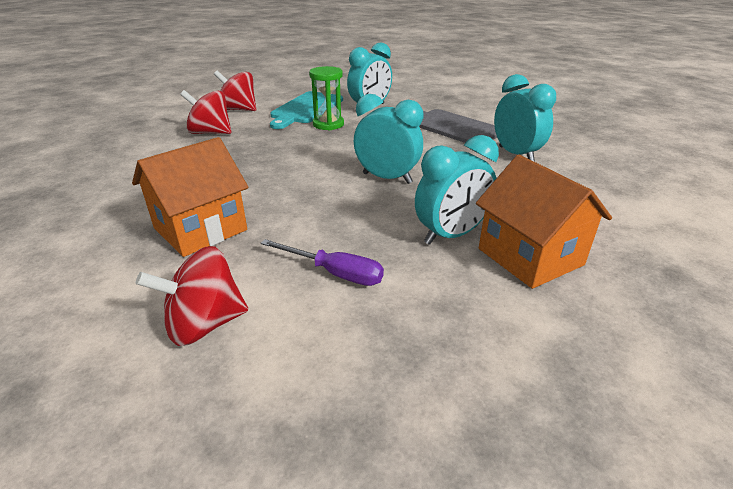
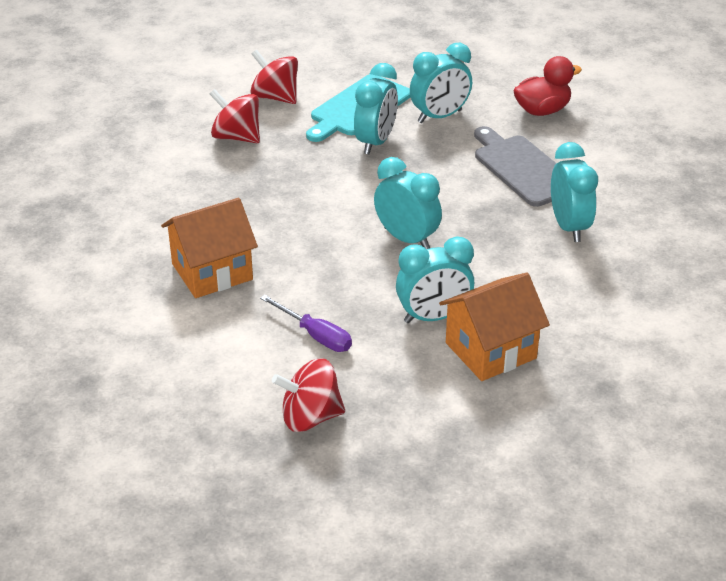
camera: 15 degrees right, 5 degrees up
(204, 324) = (206, 359): red spinning top -> red spinning top (310, 417)
(328, 124) = (375, 142): green hourglass -> turquoise clock
(440, 98) = (542, 110): none -> red duck
(530, 257) = (490, 350): orange house -> orange house turned 75 degrees clockwise

